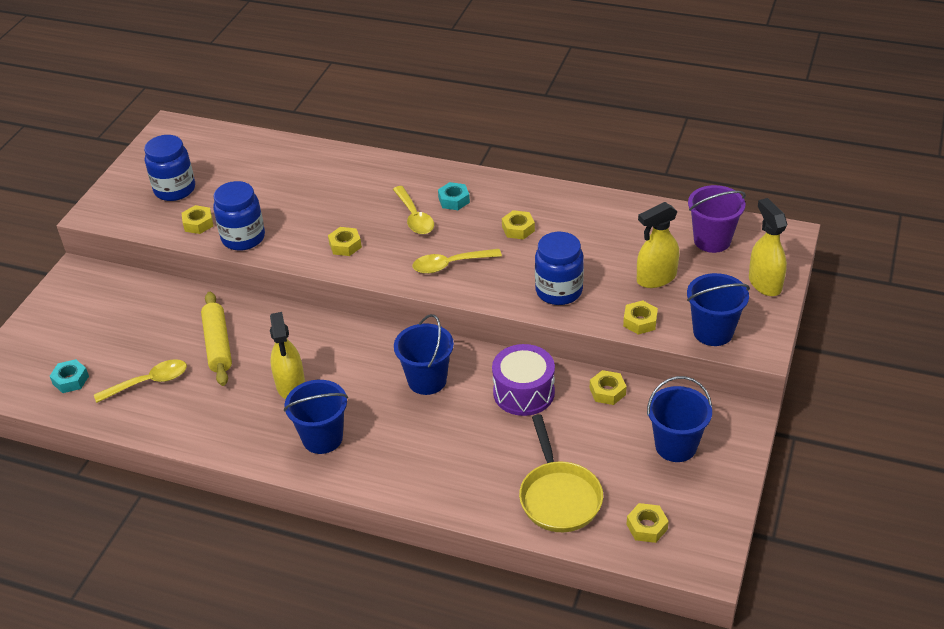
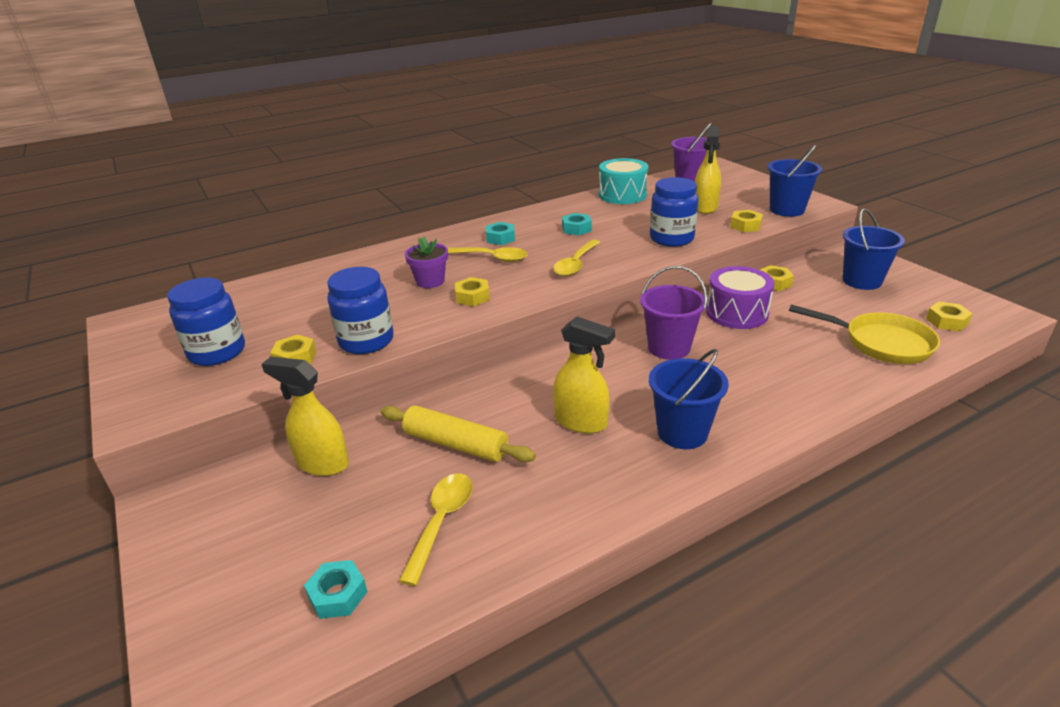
camera: 50 degrees left, 10 degrees down
(347, 212) = (430, 281): none -> purple flower pot
(427, 380) = (669, 348): blue bucket -> purple bucket
(518, 229) = (576, 229): yellow nut -> turquoise nut
(626, 215) = (622, 195): none -> turquoise drum
(764, 283) = (756, 183): yellow spray bottle -> yellow spray bottle (322, 463)

